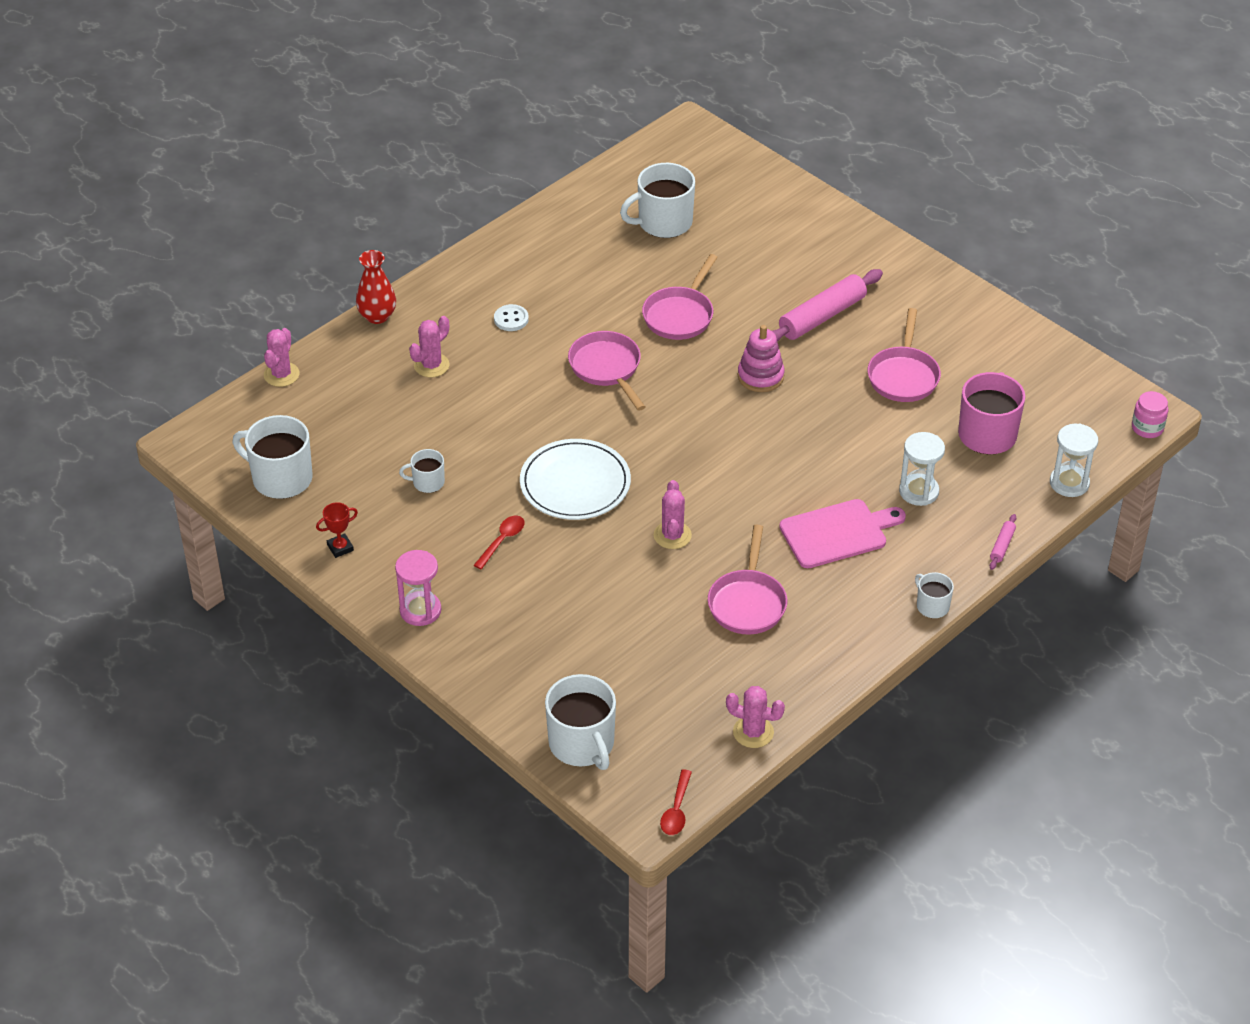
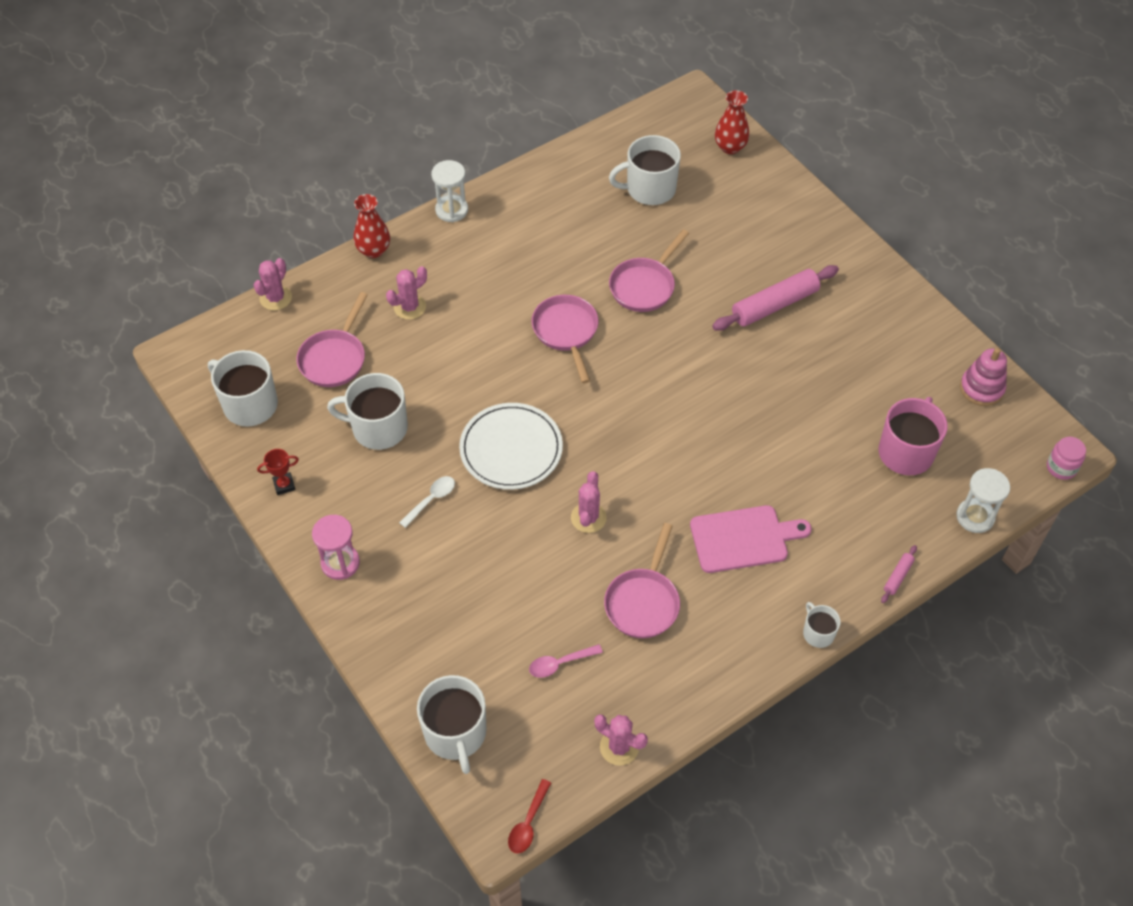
camera: 10 degrees right, 10 degrees up
(427, 482) = (378, 428): white mug -> white mug, size x1.90
(502, 541) = (431, 500): red spoon -> white spoon
(511, 319) = (491, 269): white button -> none
(675, 668) = (560, 663): none -> pink spoon
(741, 172) = (730, 147): none -> red vase
(760, 376) = (705, 360): pink stacking toy -> pink stacking toy (981, 388)
(903, 376) = (838, 378): pink pan -> pink pan (334, 358)
(919, 491) = (829, 505): white hourglass -> white hourglass (451, 210)

